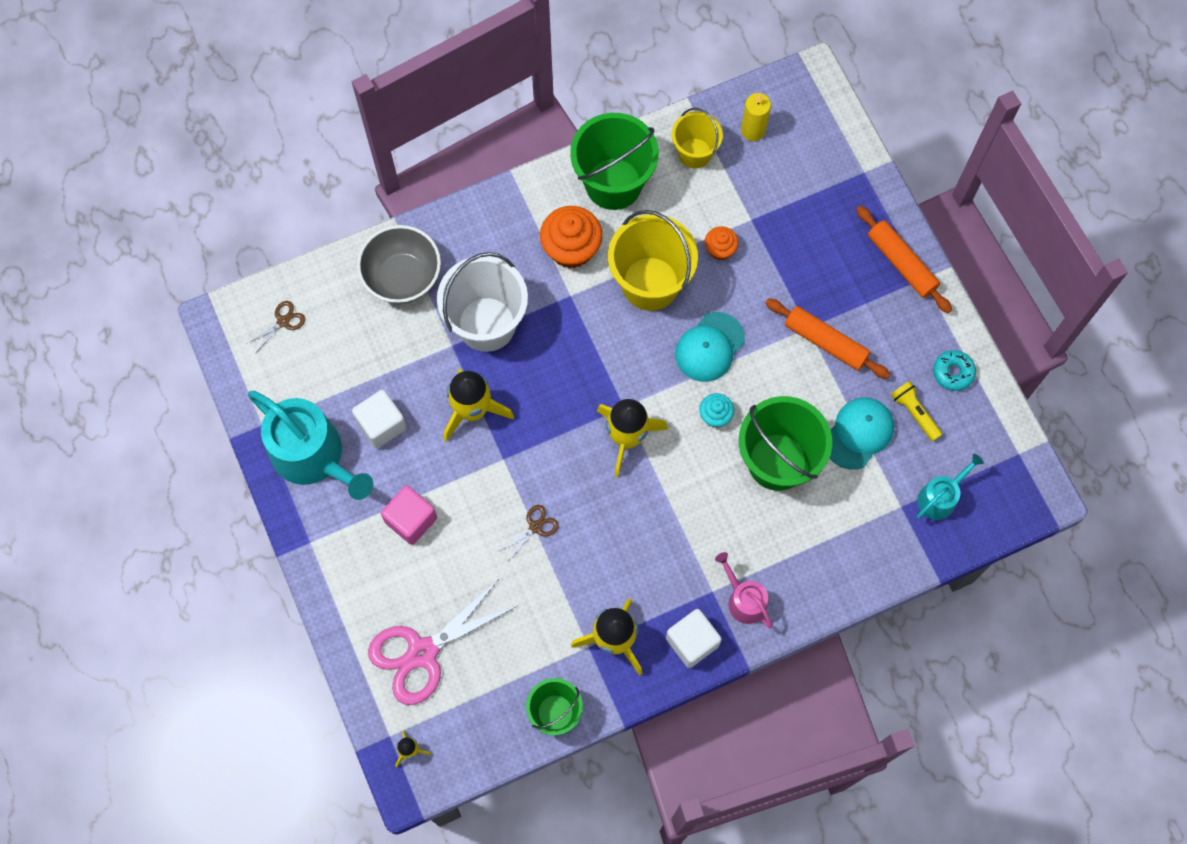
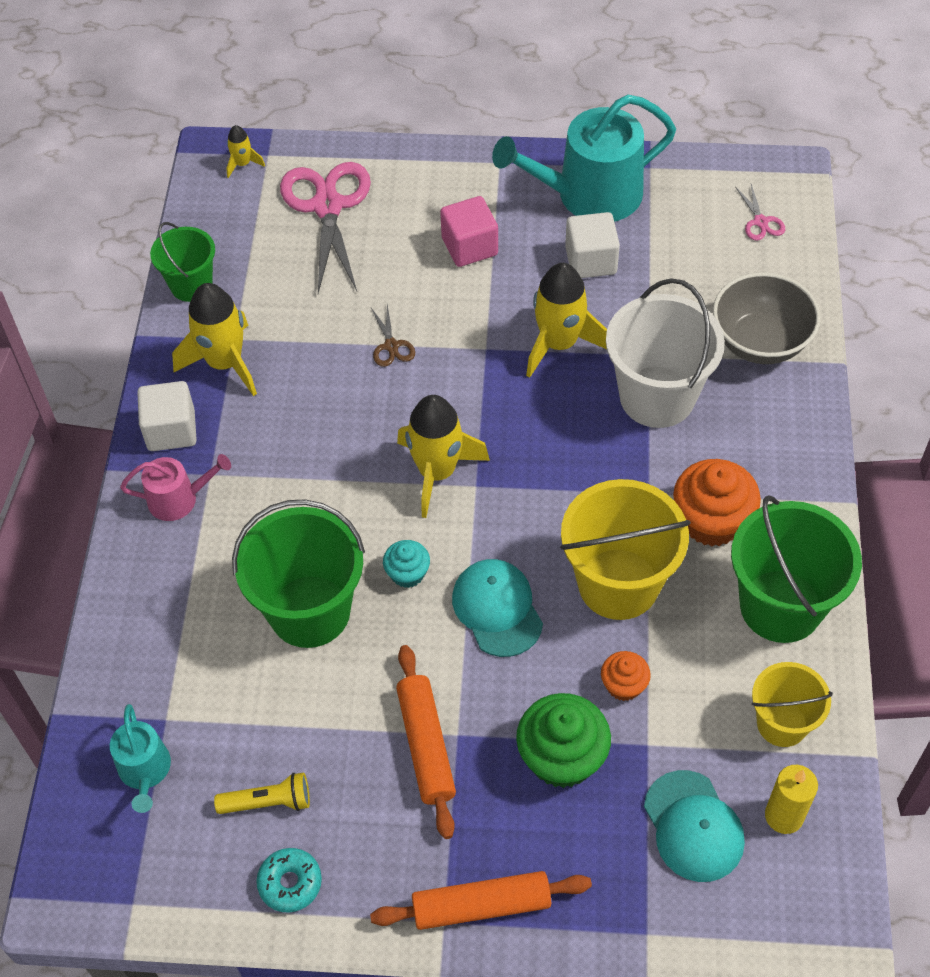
camera: 120 degrees right, 15 degrees down
(283, 321) = (760, 222): brown scissors -> pink scissors
(787, 262) = (562, 757): none -> green cupcake
(825, 342) = (426, 745): orange rolling pin -> orange rolling pin turned 75 degrees counterclockwise
(859, 433) = (285, 720): turquoise cap -> turquoise cap (693, 826)

